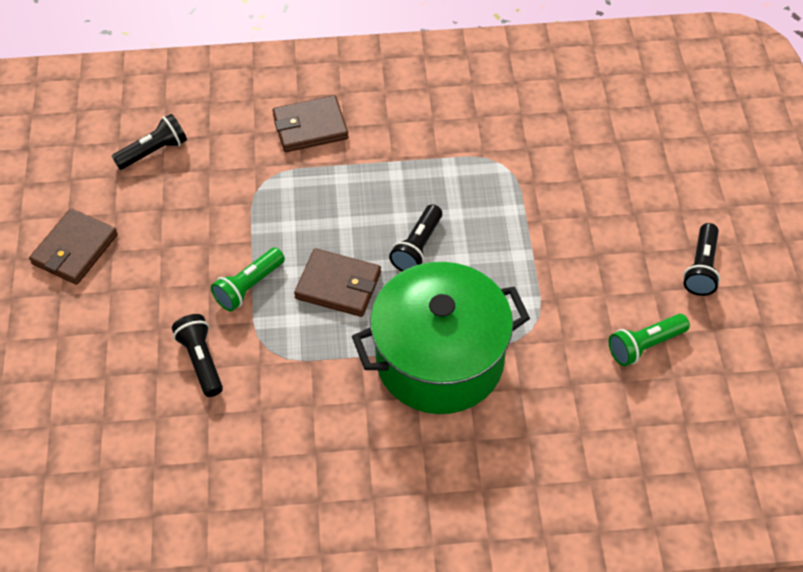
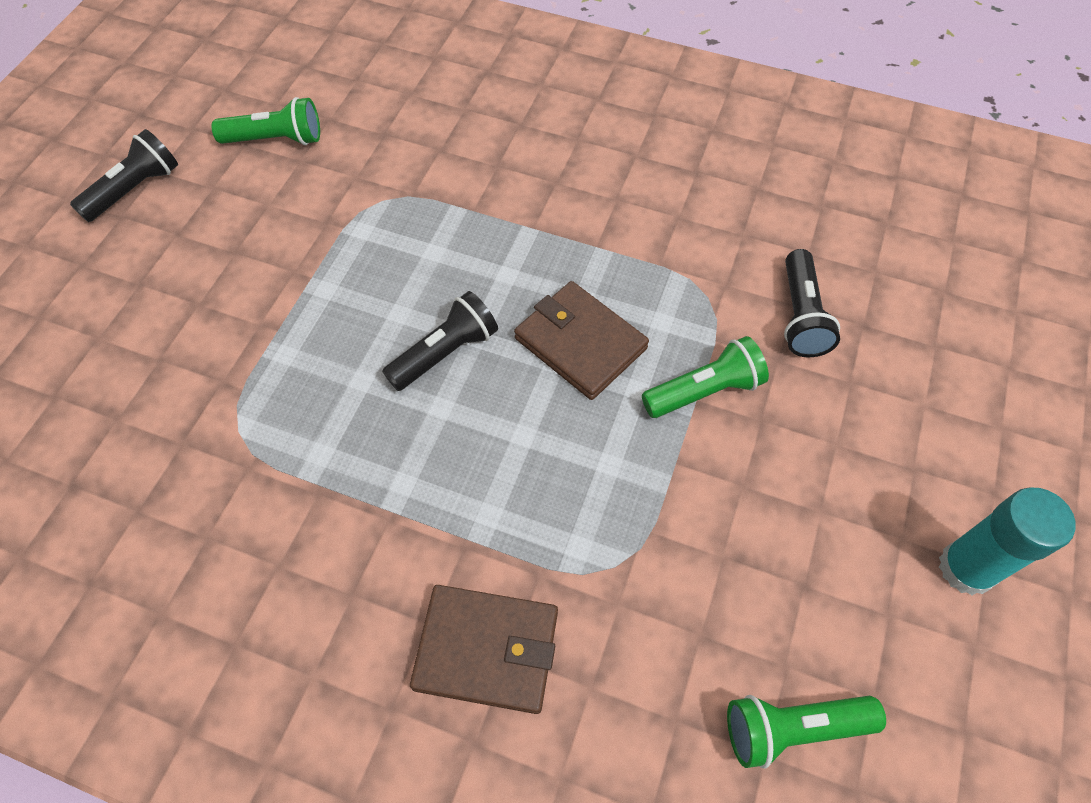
camera: 155 degrees left, 5 degrees up
(75, 249) = (966, 568): brown wallet -> turquoise glue stick
(153, 151) = (793, 728): black flashlight -> green flashlight
(439, 360) = (507, 208): green pot -> none

